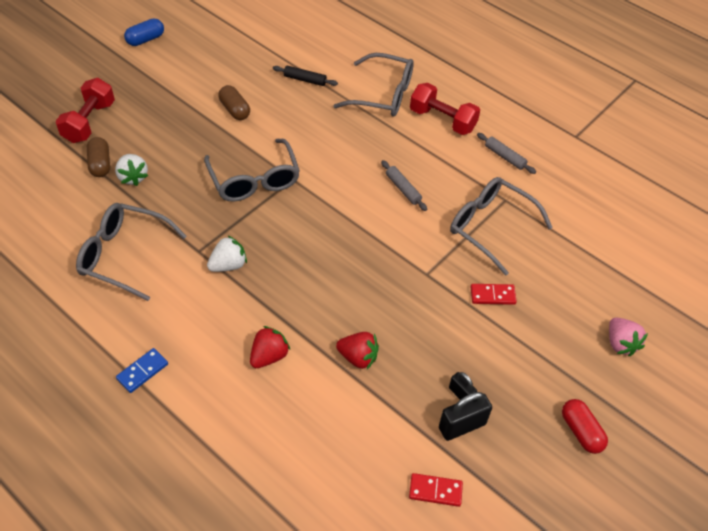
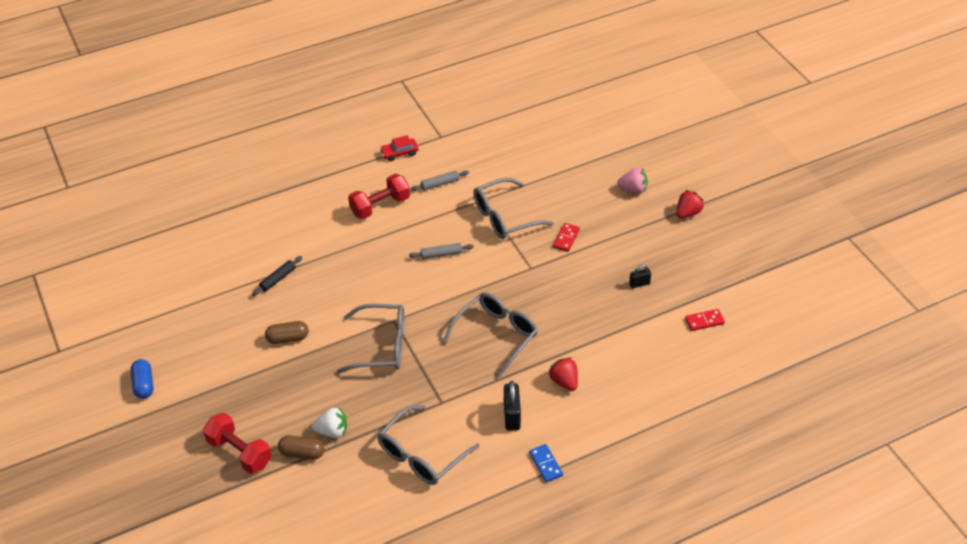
camera: 65 degrees left, 5 degrees down
(228, 265) = (466, 385): white strawberry -> none
(358, 357) = (587, 330): red strawberry -> red strawberry (687, 213)
(383, 95) = (329, 232): grey glasses -> grey glasses (496, 335)
(435, 491) = (704, 321): red domino -> red domino turned 45 degrees clockwise
(462, 426) = (663, 292): black padlock -> black padlock (512, 416)
(527, 111) = (399, 153): none -> red car
(581, 431) = (689, 234): red capsule -> none

